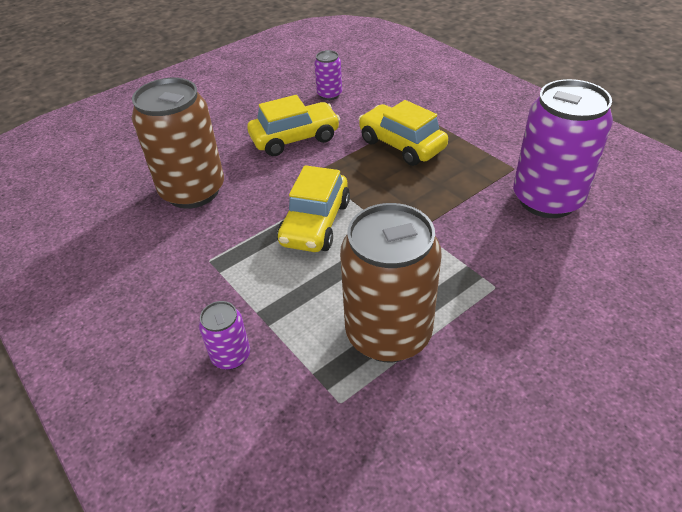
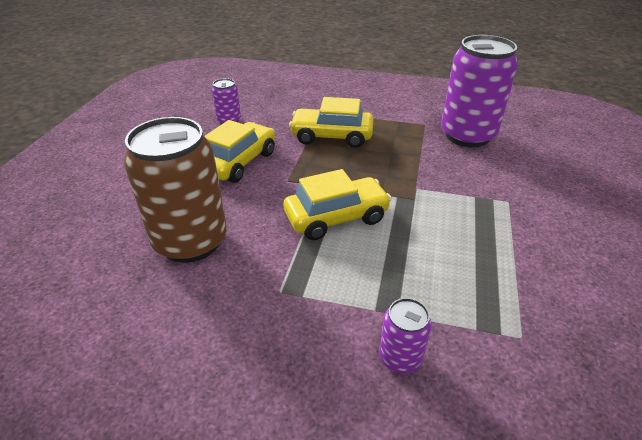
camera: 40 degrees left, 5 degrees down
(315, 223) = (336, 217): yellow car -> yellow car turned 90 degrees counterclockwise
(388, 334) = (488, 268): brown can -> none

